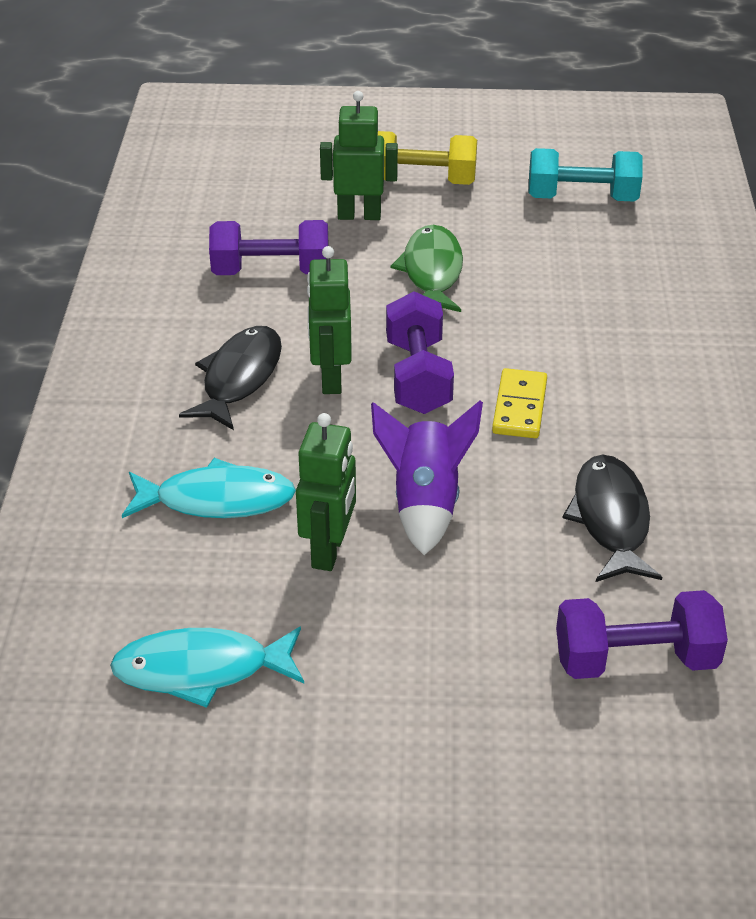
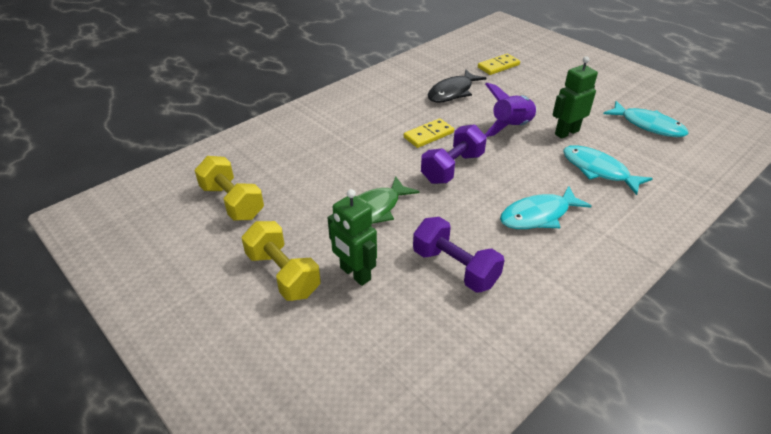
camera: 135 degrees left, 0 degrees up
(239, 378) = (538, 215): black fish -> turquoise fish
(330, 379) = (493, 189): green robot -> none
(582, 198) = (232, 202): turquoise dumbbell -> yellow dumbbell
(635, 659) = (498, 66): purple dumbbell -> yellow domino

